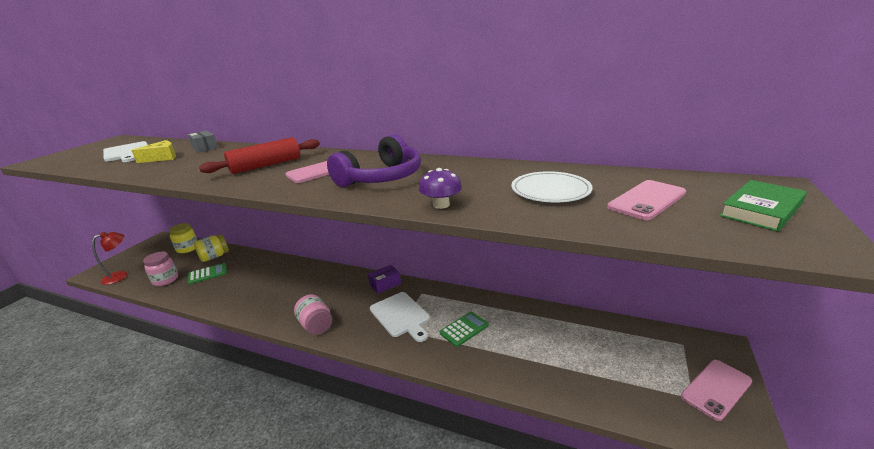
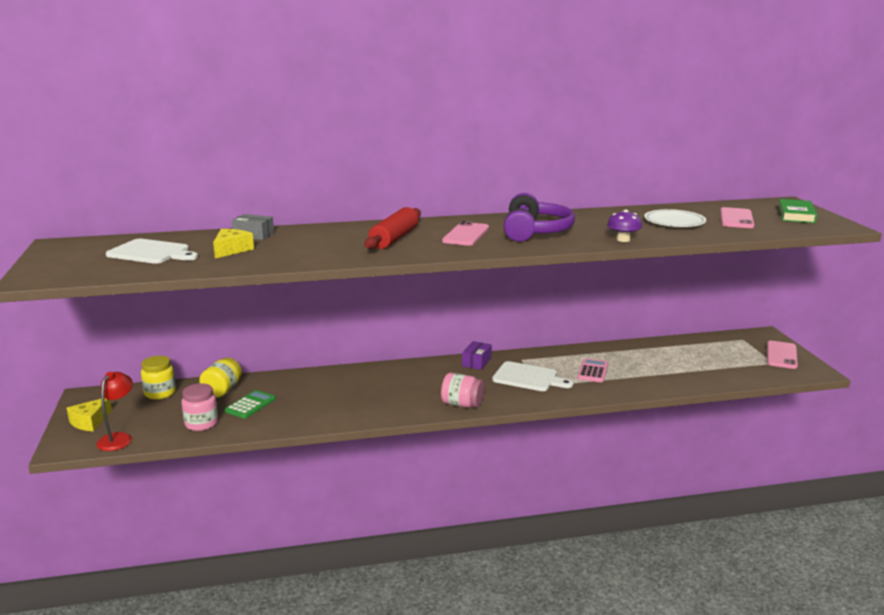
camera: 35 degrees left, 5 degrees down
(131, 258) = (90, 421): none -> yellow cheese
(464, 329) = (593, 371): green calculator -> pink calculator

